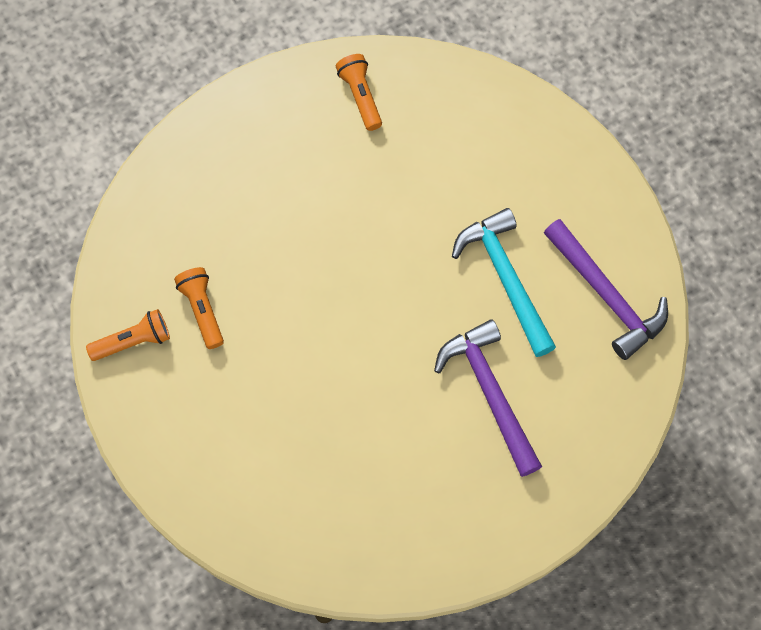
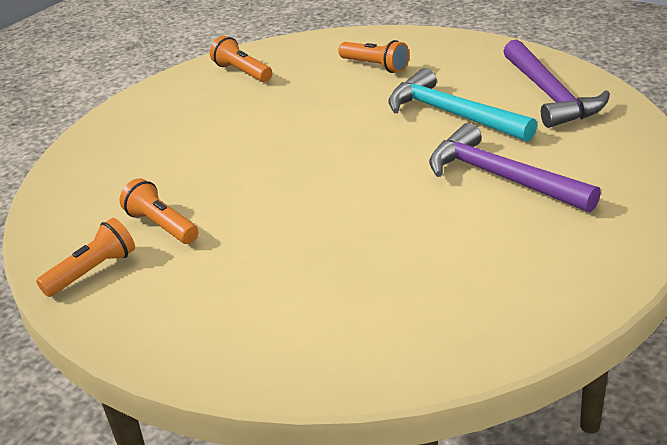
camera: 20 degrees left, 35 degrees down
(484, 156) = (375, 66): none -> orange flashlight
(606, 295) = (550, 95): purple hammer -> purple hammer turned 45 degrees clockwise

